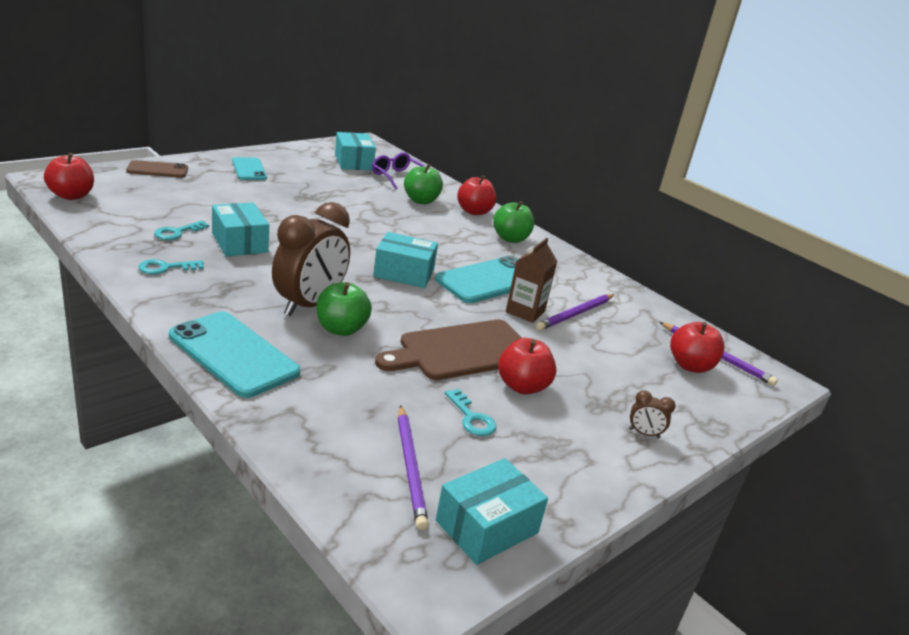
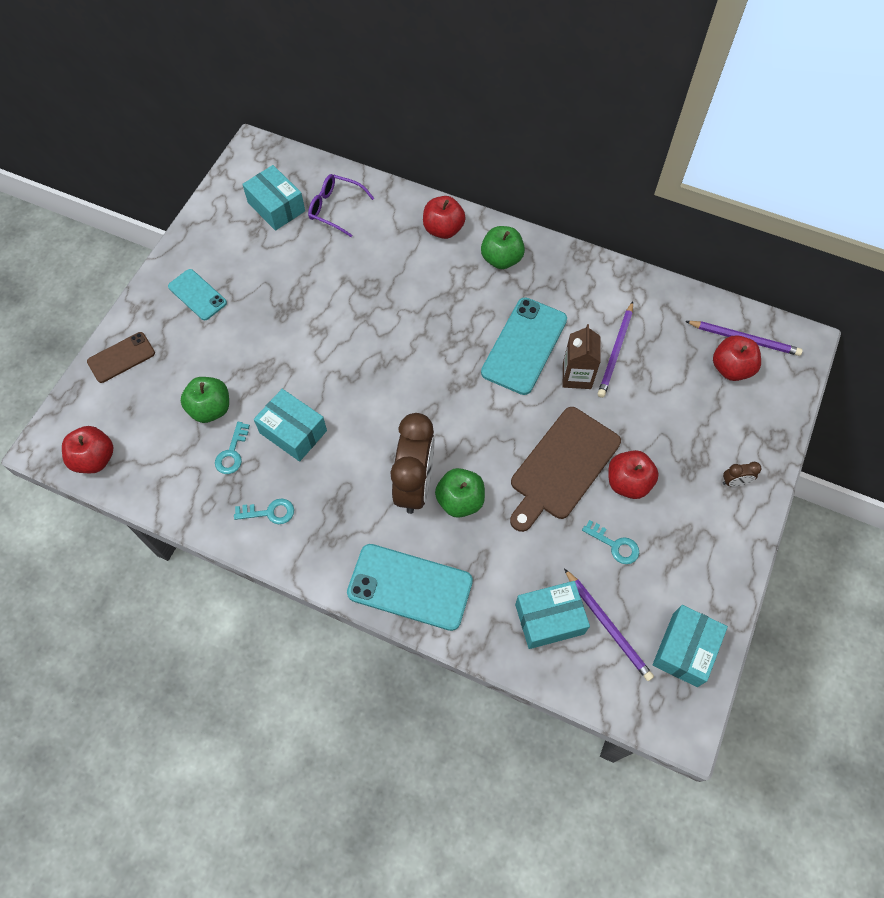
camera: 20 degrees left, 35 degrees up
(165, 268) = (269, 512): turquoise key -> turquoise key turned 135 degrees counterclockwise
(404, 273) = (452, 384): turquoise box -> turquoise box (549, 619)
(421, 201) = (386, 242): green apple -> green apple (210, 408)

